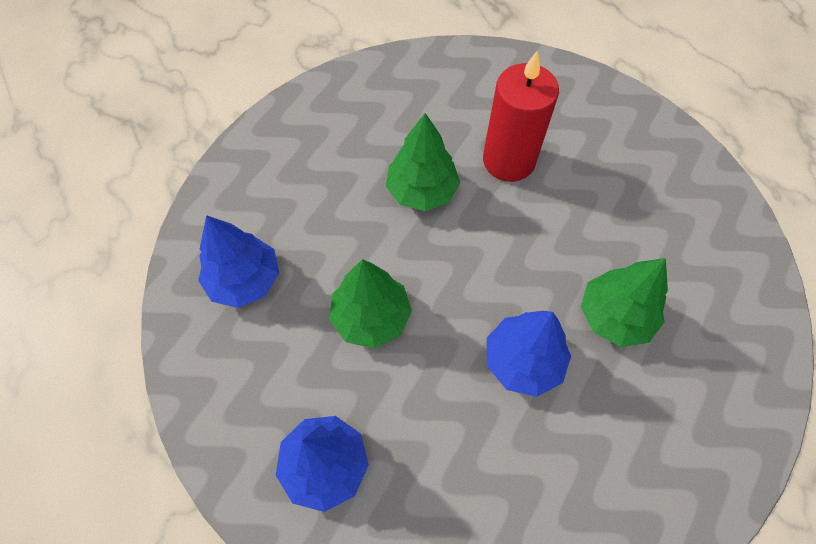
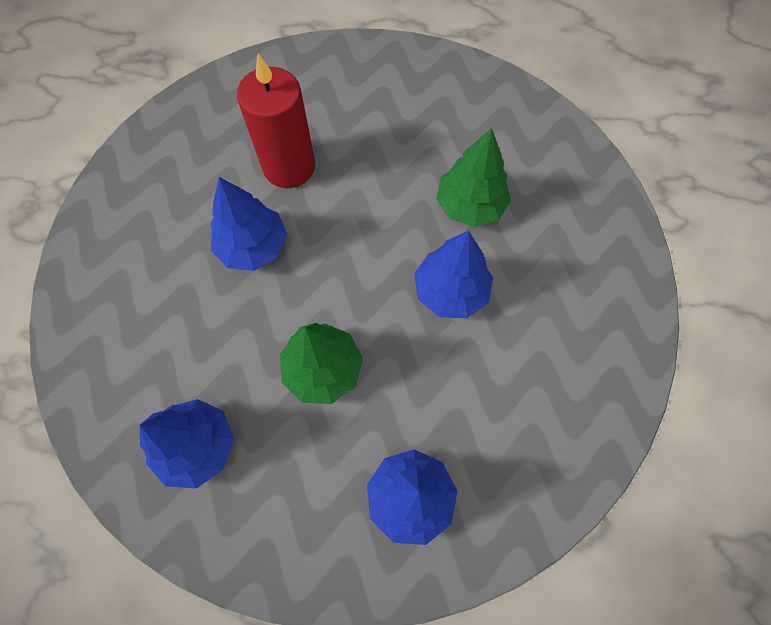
camera: 50 degrees left, 5 degrees up
(422, 191) = (253, 247): green tree -> blue tree

